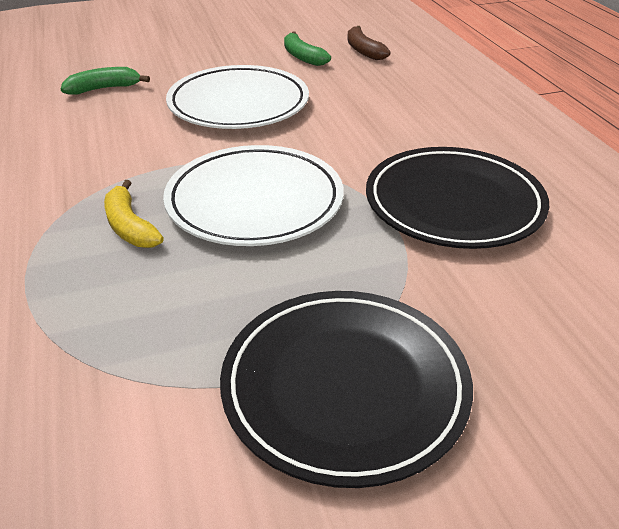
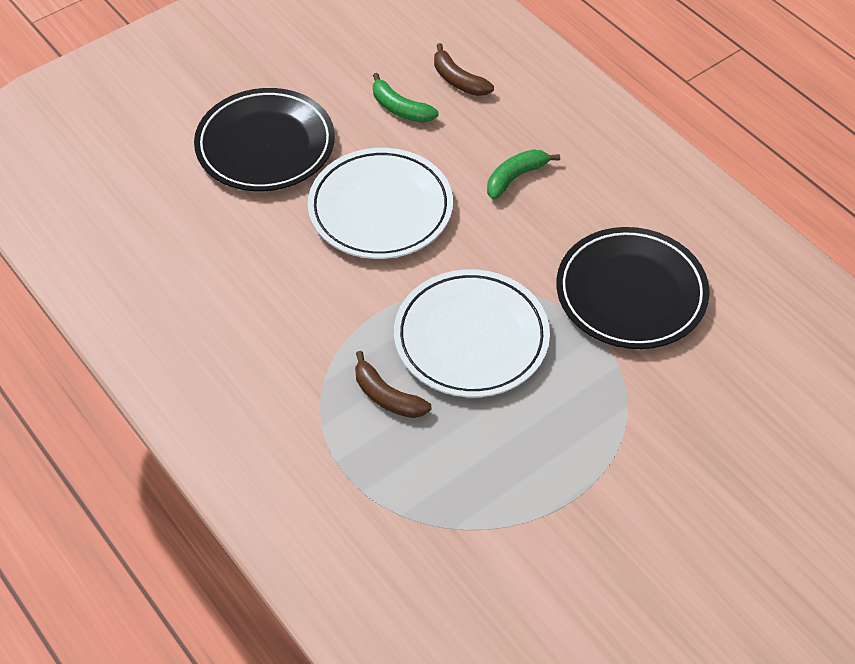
camera: 20 degrees left, 15 degrees up
(104, 89) = (228, 220): green banana -> green banana (515, 177)
(130, 226) = (387, 396): yellow banana -> brown banana
(345, 387) = (623, 490): black plate -> black plate (265, 145)

